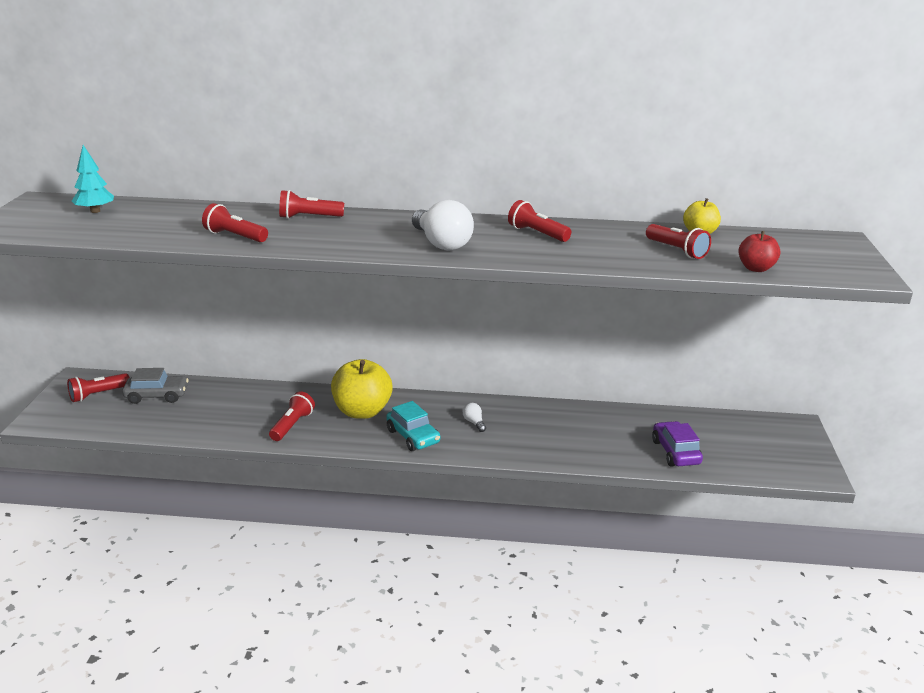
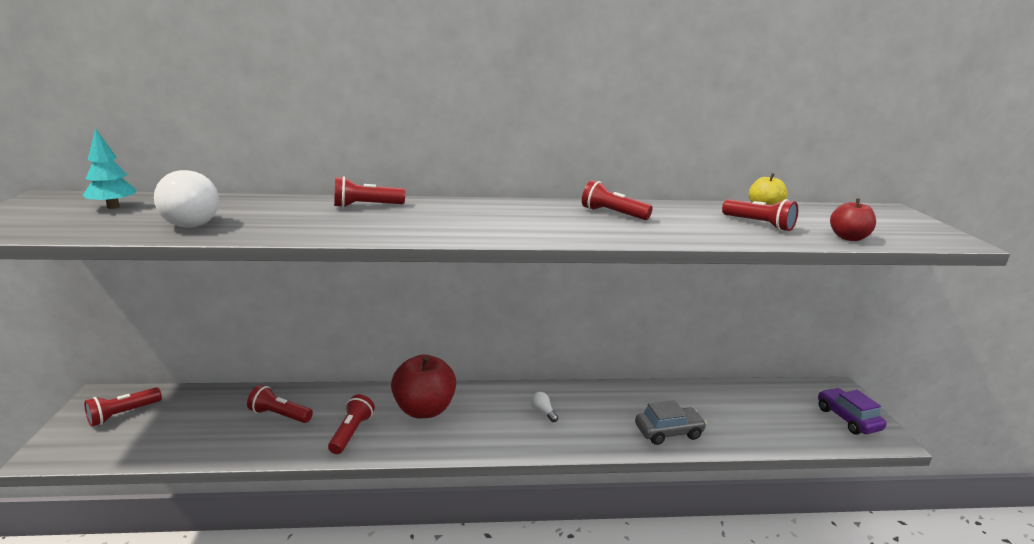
camera: 10 degrees left, 5 degrees down
(157, 396) = (193, 410): grey car -> grey car (668, 432)
(235, 236) = (286, 227): red flashlight -> red flashlight (279, 415)
(362, 411) = (424, 410): yellow apple -> red apple
(413, 436) = (485, 434): turquoise car -> none
(441, 243) = (520, 226): white light bulb -> white light bulb (187, 221)
(675, 452) = (748, 427): purple car -> purple car (847, 419)

